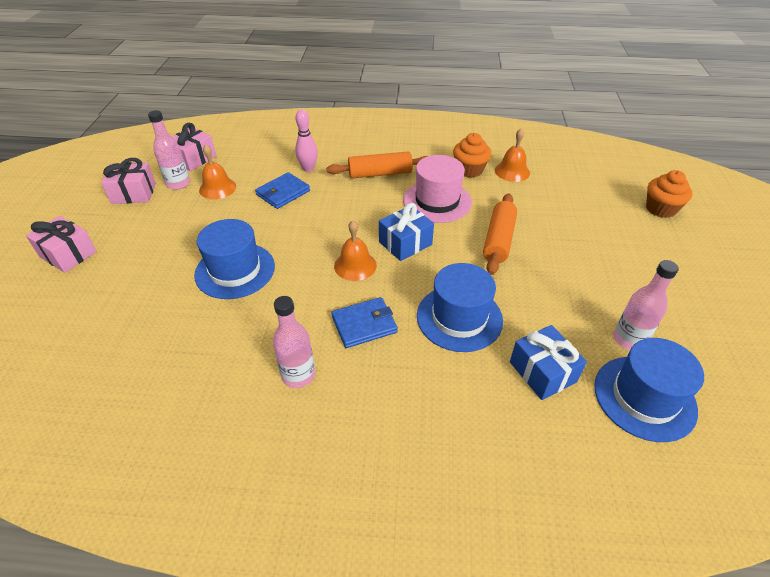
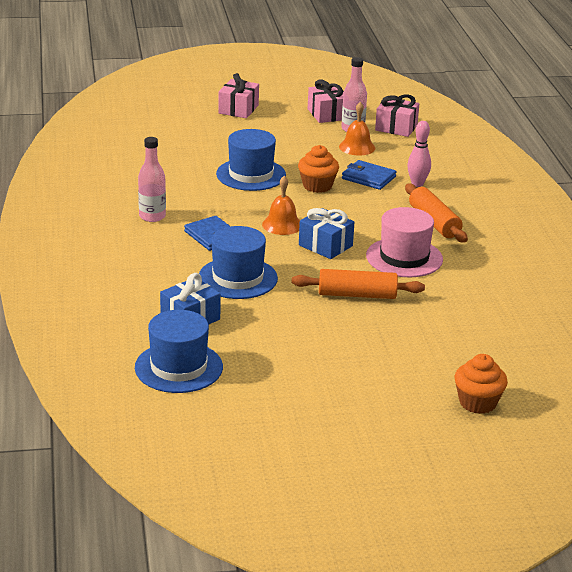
camera: 75 degrees right, 15 degrees down
(469, 170) = (477, 274): orange cupcake -> orange cupcake (317, 186)
(512, 171) = (493, 301): orange bell -> none
(628, 339) = (245, 364): pink bottle -> none

